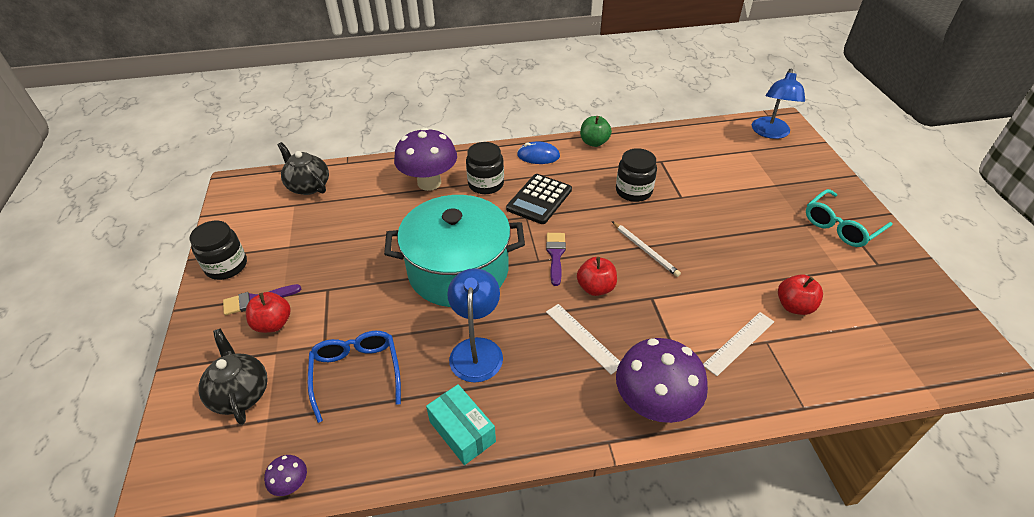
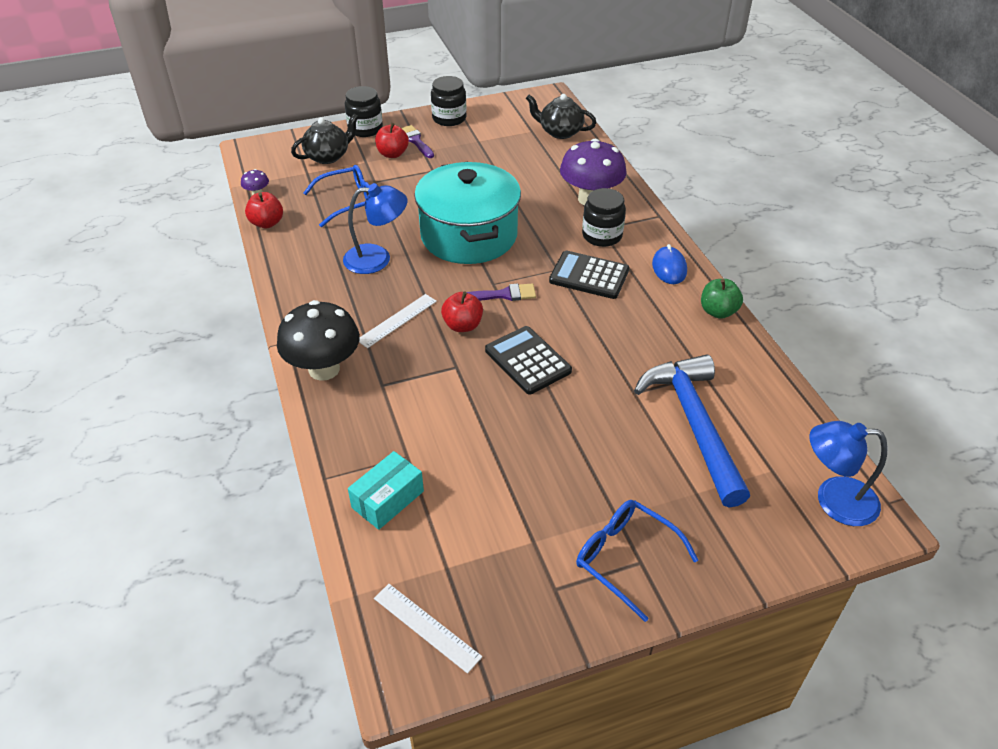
camera: 80 degrees right, 0 degrees up
(308, 186) = (560, 132): black teapot -> black teapot turned 105 degrees counterclockwise
(462, 431) = (297, 261): turquoise box -> turquoise box (388, 499)
(633, 191) = (630, 349): black jar -> black jar (365, 129)
(645, 250) = (528, 360): white pencil -> black calculator
(654, 405) = (324, 369): purple mushroom -> black mushroom
(712, 174) = (694, 424): none -> blue hammer
(739, 343) = (403, 433): white ruler -> white ruler (426, 627)
(794, 306) = (463, 486): red apple -> red apple (267, 223)
(841, 226) = (625, 558): turquoise glasses -> blue glasses

